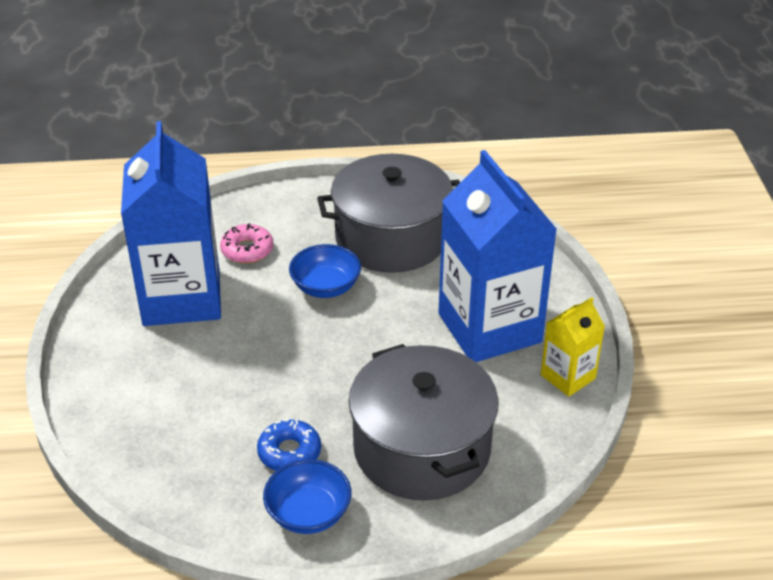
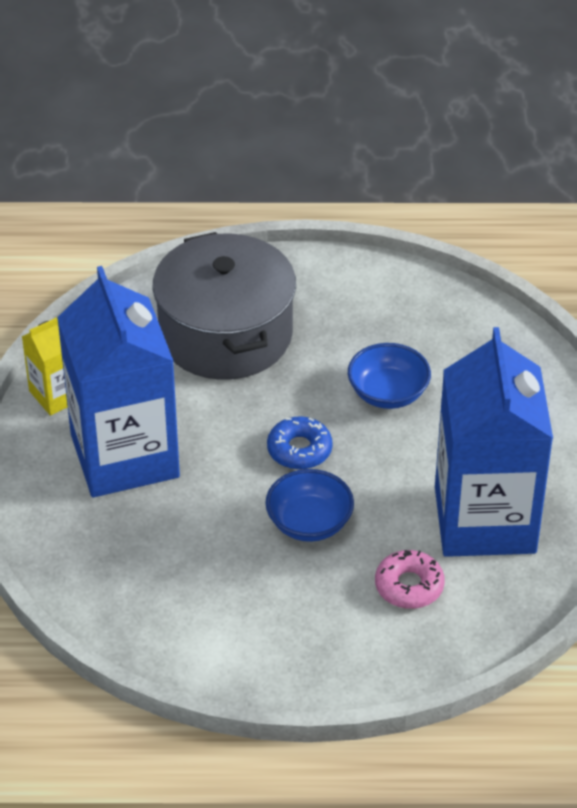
camera: 175 degrees left, 5 degrees up
(289, 452) = (354, 338): blue donut -> blue donut (299, 450)
(308, 513) = (337, 287): blue bowl -> blue bowl (388, 393)
(391, 238) = (218, 593): grey pot -> none

